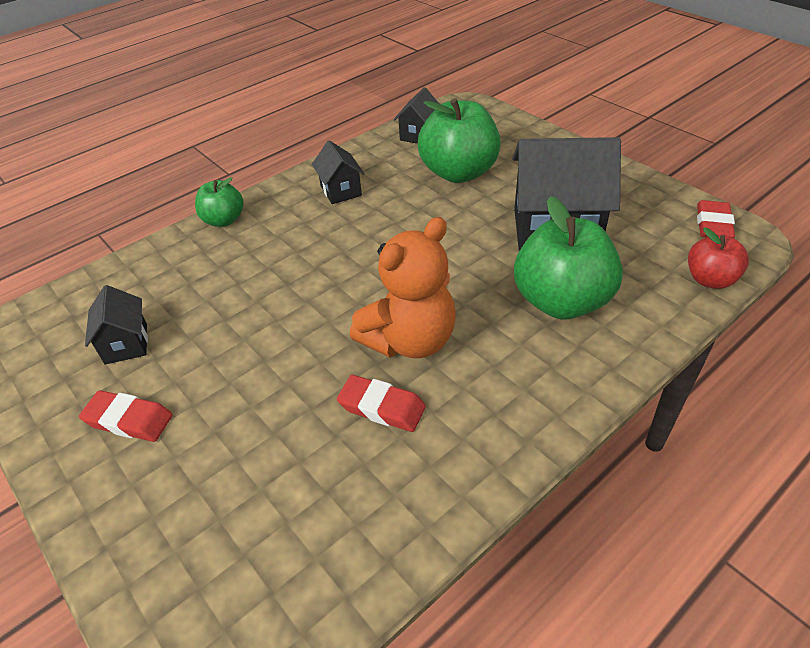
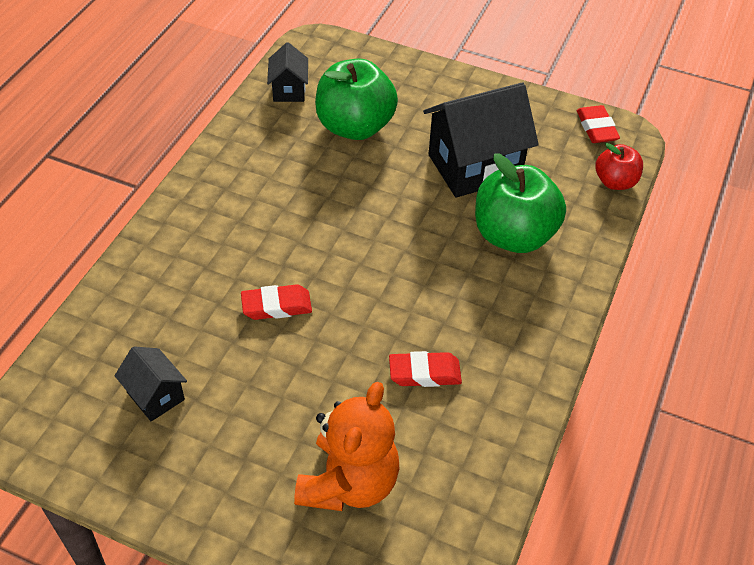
camera: 30 degrees left, 5 degrees up
(129, 420) = (217, 460): red eraser -> red eraser (276, 306)
(224, 220) = (153, 241): green apple -> none
(341, 191) = (251, 176): black house -> none
(410, 340) = (412, 309): orange teddy bear -> orange teddy bear (349, 483)

